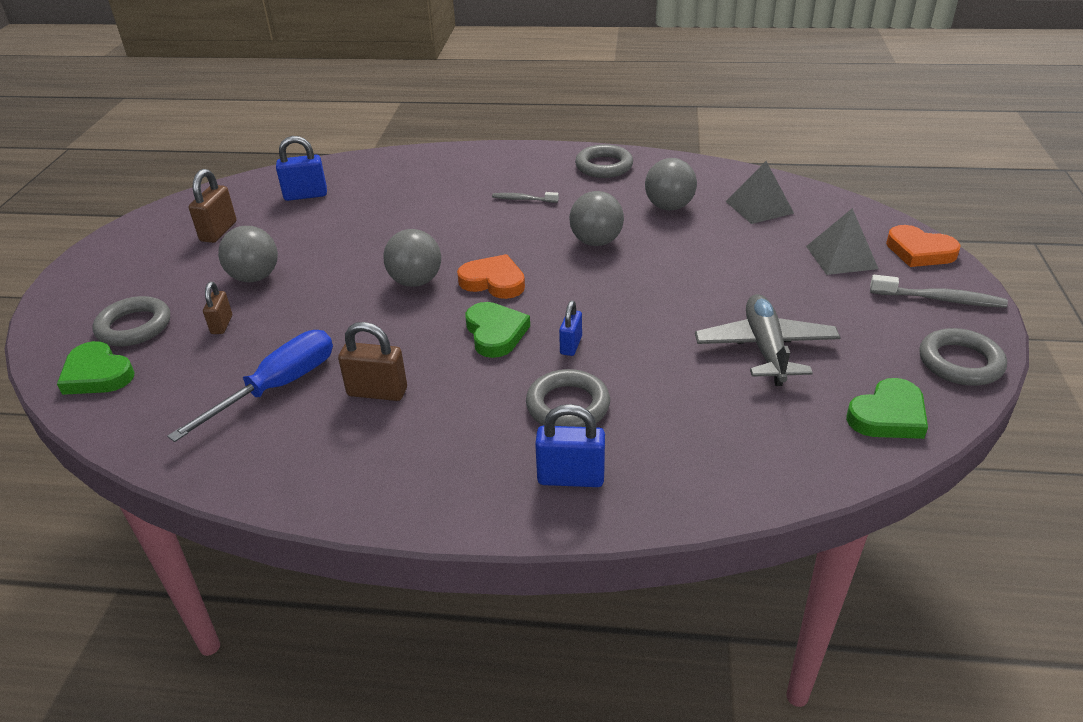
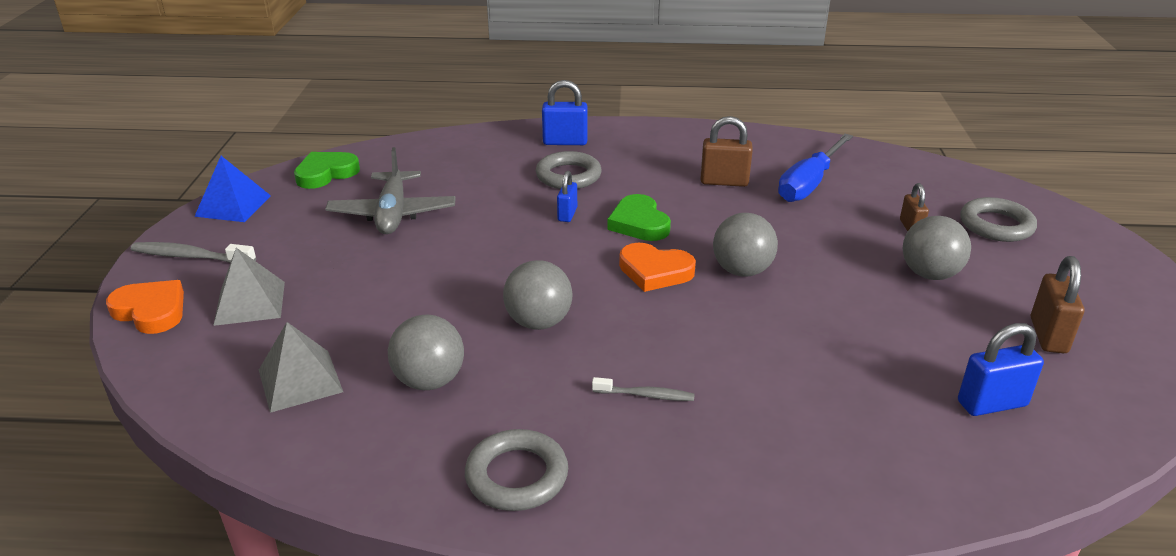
camera: 175 degrees right, 5 degrees down
(97, 374) = (975, 190): green heart -> none
(960, 362) = (233, 206): grey ring -> blue pyramid

